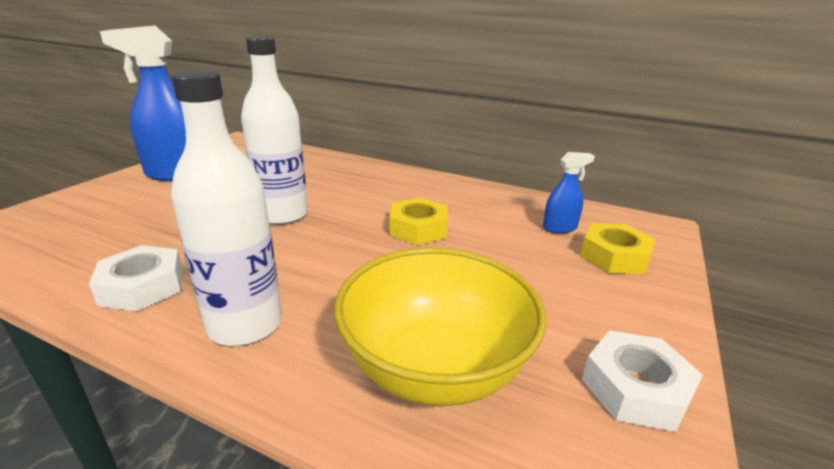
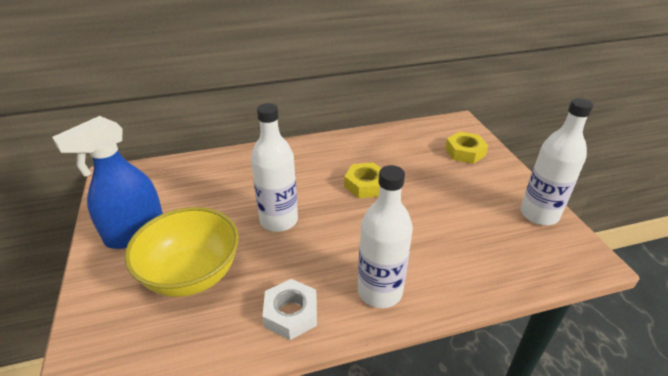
camera: 40 degrees left, 10 degrees up
(435, 368) = (476, 253): yellow bowl -> yellow bowl (192, 275)
(559, 228) = (425, 146): blue spray bottle -> none
(635, 388) = (539, 214): white nut -> white bottle

